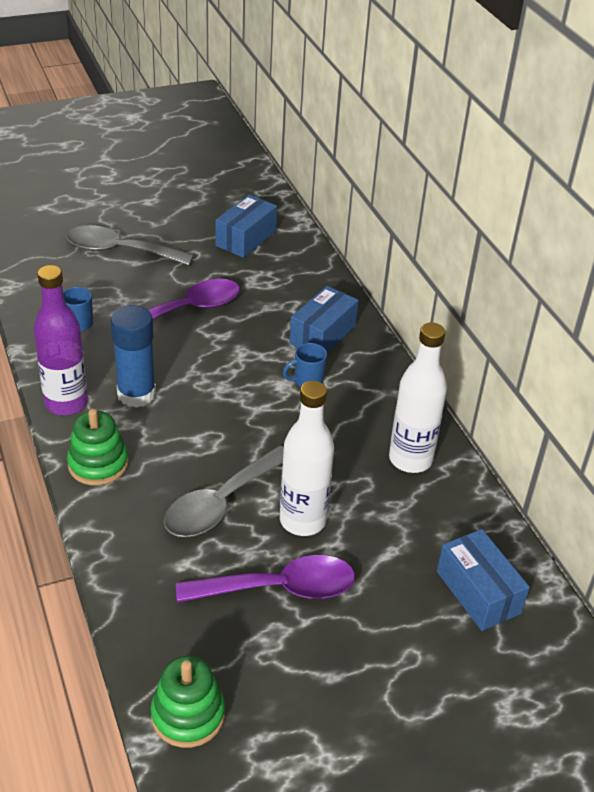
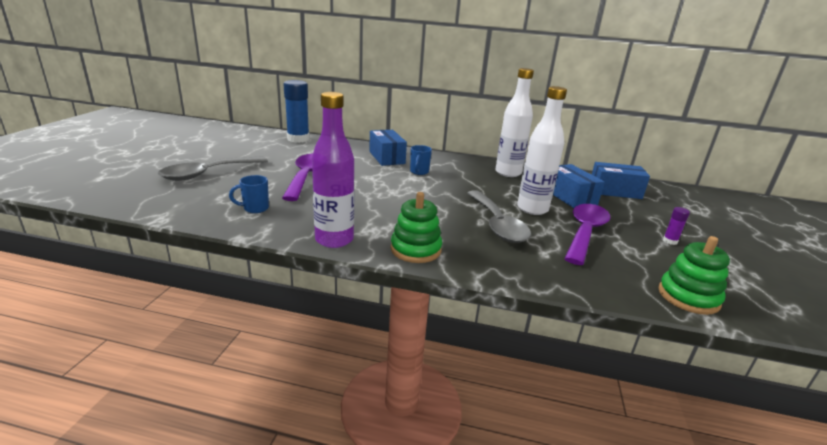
camera: 55 degrees left, 15 degrees down
(136, 394) = (361, 215): blue glue stick -> blue glue stick (298, 139)
(246, 238) = (272, 145): blue box -> blue box (570, 197)
(342, 682) = (670, 241): none -> purple glue stick

